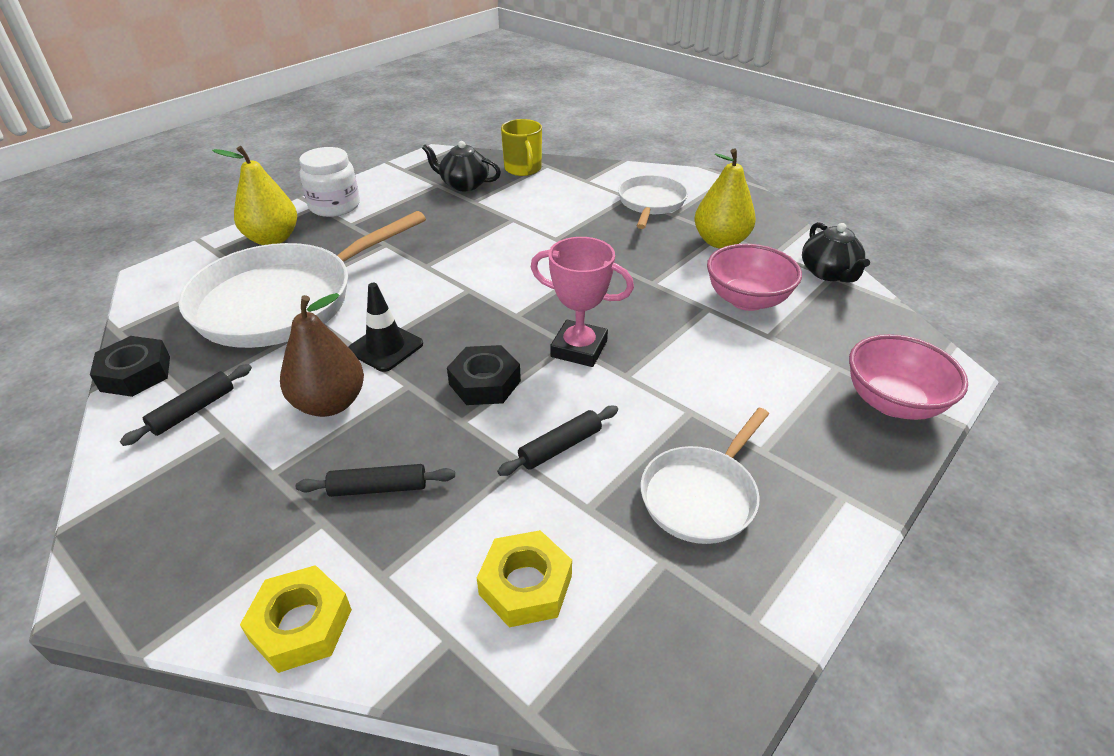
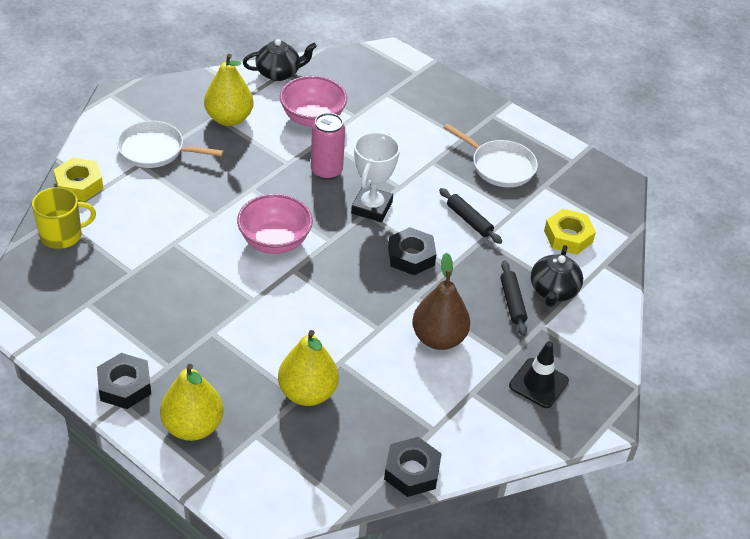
camera: 95 degrees left, 5 degrees up
(193, 410) = (452, 418): black rolling pin -> none
(284, 301) = (307, 393): white pan -> yellow pear
(301, 625) = (607, 322): yellow nut -> yellow nut (79, 185)
(334, 206) = (124, 386): white jar -> black nut
(385, 347) = (372, 314): black traffic cone -> black traffic cone (538, 383)
(464, 184) = (92, 281): black teapot -> black teapot (553, 291)
(579, 349) = (371, 207): pink trophy -> white trophy
(644, 311) = (326, 171): none -> pink can
(892, 402) = (418, 80): pink bowl -> pink bowl (274, 241)

